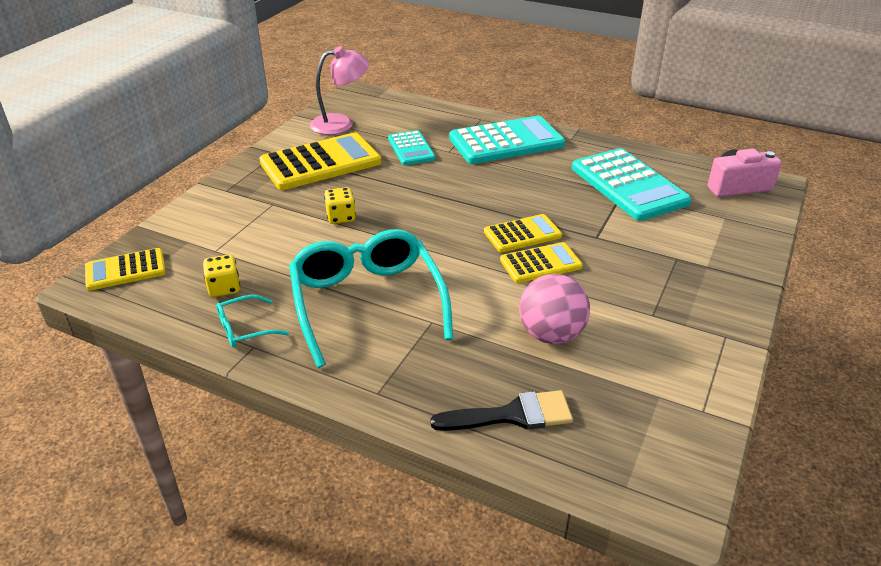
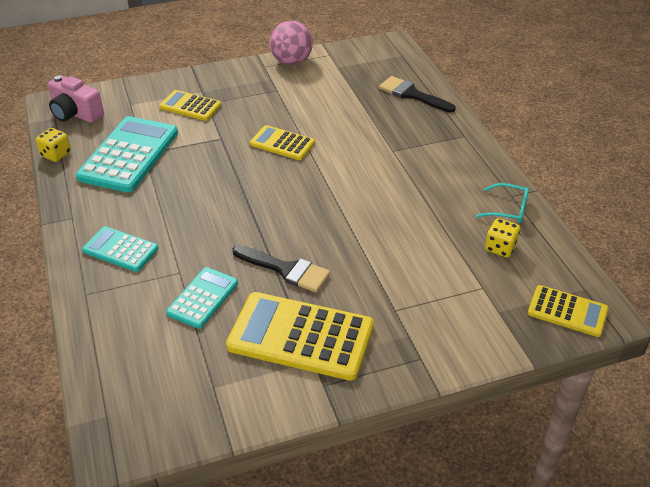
camera: 135 degrees left, 5 degrees up
(341, 123) = (209, 389): pink lamp -> none
(341, 217) = (356, 258): yellow dice -> yellow dice (56, 154)
(367, 303) = (416, 182): turquoise glasses -> none
(382, 185) = (286, 270): none -> black brush
(506, 142) = (120, 249): turquoise calculator -> turquoise calculator, size x0.56
(522, 234) = (259, 166): yellow calculator -> yellow calculator (190, 106)
(551, 335) = (341, 110): pink ball -> pink ball (291, 61)

